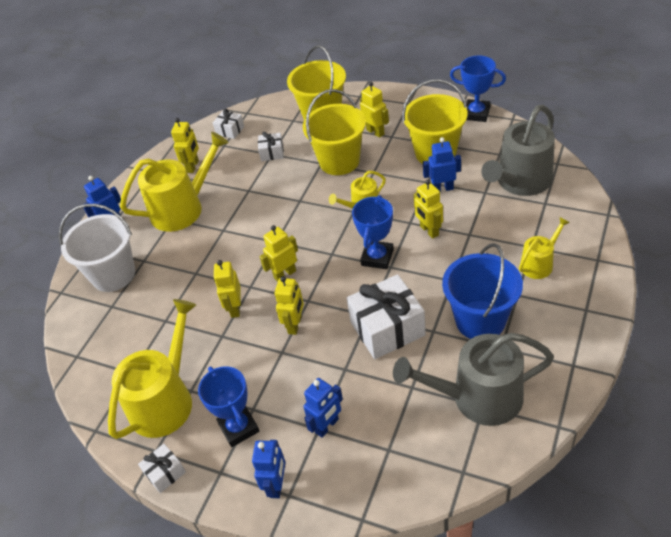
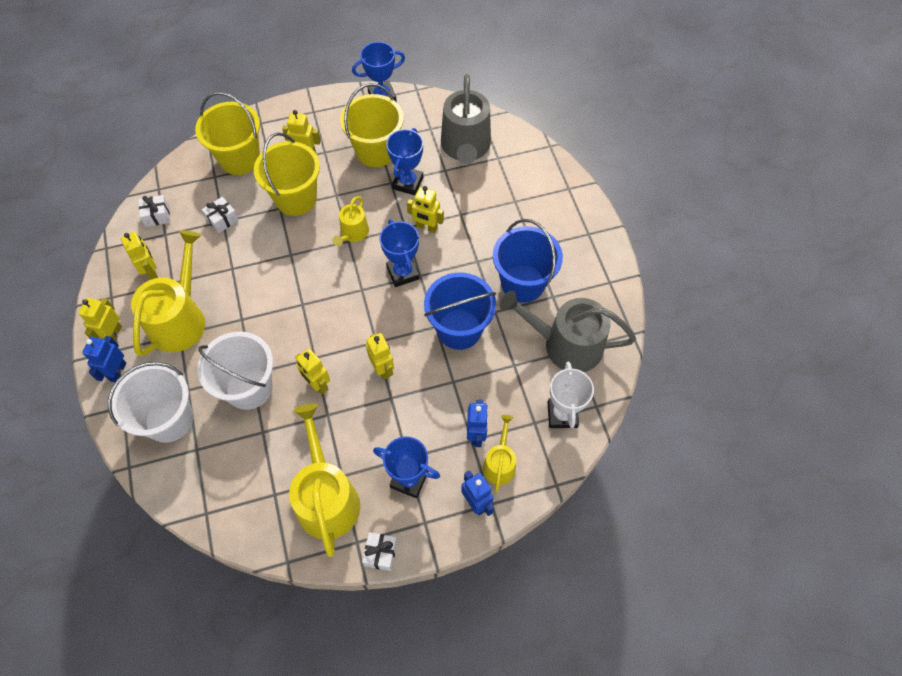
camera: 45 degrees left, 15 degrees up
(184, 282) = (249, 388): none -> white bucket
(285, 274) = (336, 330): yellow robot -> yellow robot (113, 334)
(387, 328) = (459, 329): white gift -> blue bucket
(421, 459) = (562, 414): none -> white trophy
(442, 188) = (408, 183): blue robot -> blue trophy
(478, 397) = (566, 344): grey watering can -> grey watering can turned 60 degrees clockwise
(539, 264) = (530, 213): yellow watering can -> yellow watering can (499, 464)

